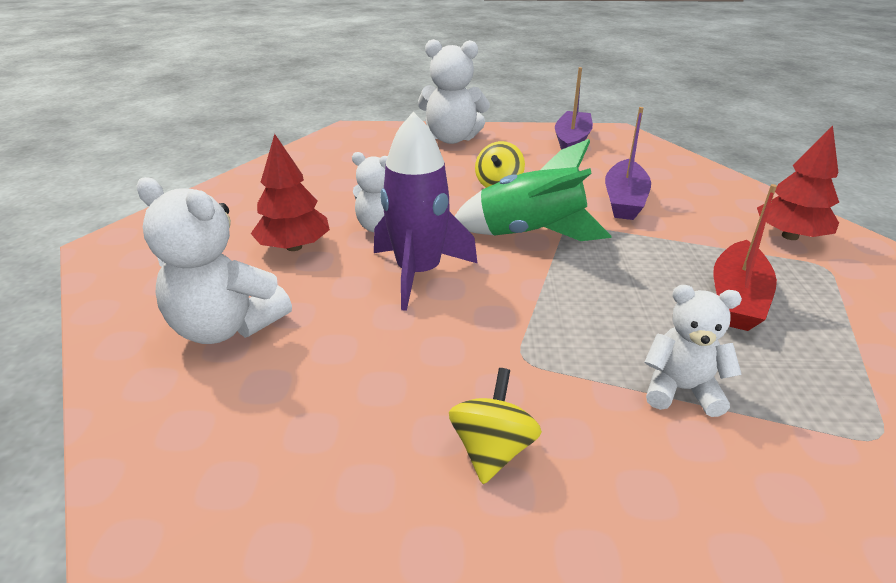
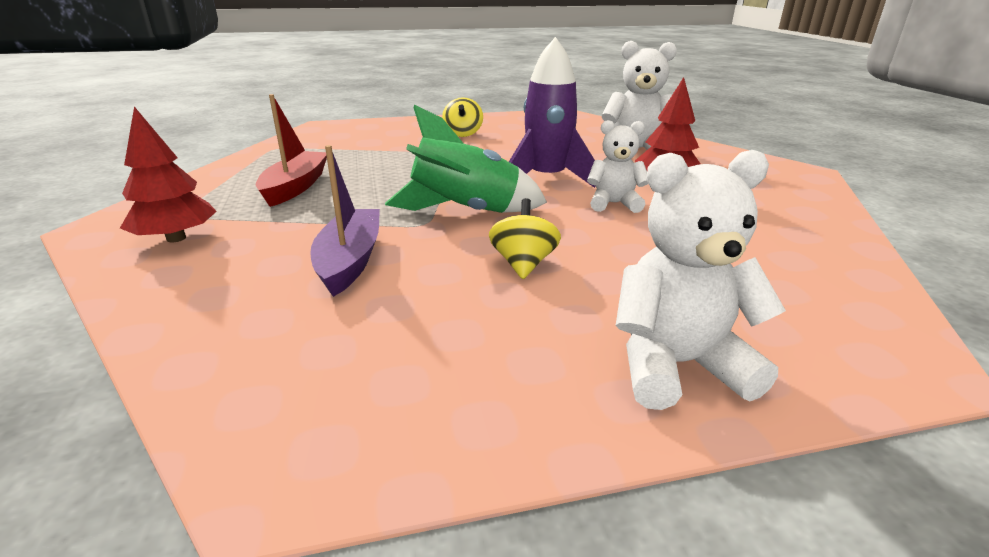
camera: 165 degrees right, 5 degrees down
(572, 141) = (411, 401): purple boat -> none
(681, 389) = (367, 152): white teddy bear -> none

